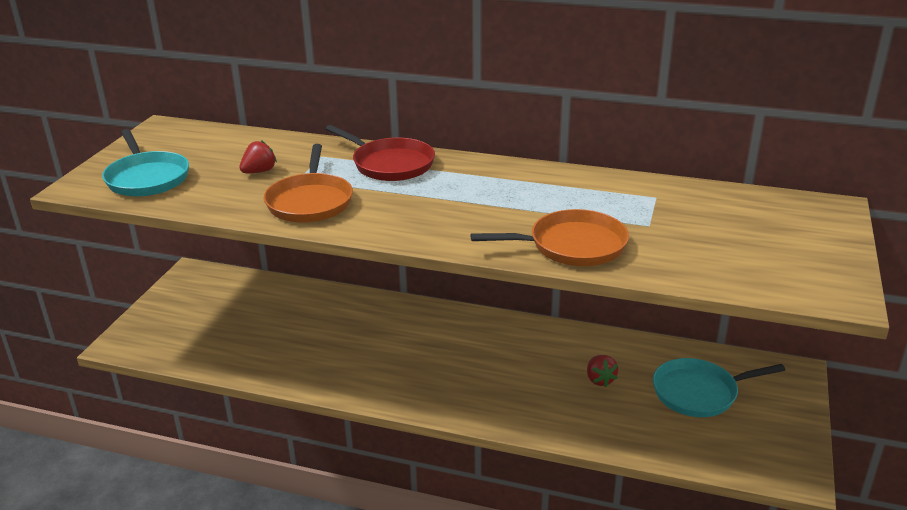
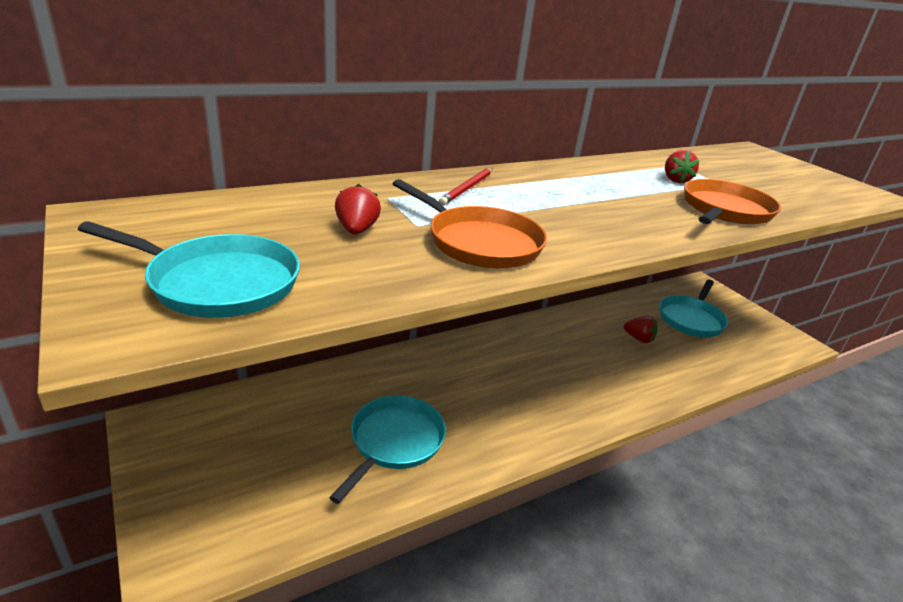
camera: 50 degrees left, 0 degrees up
(290, 346) = (394, 441): none -> turquoise pan
(390, 164) = (467, 188): red pan -> red pencil
(604, 208) = (675, 180): none -> red strawberry

